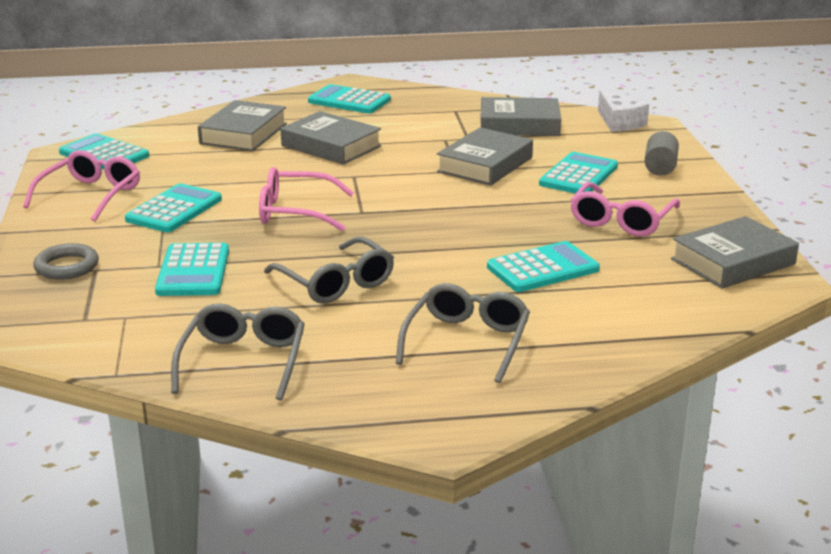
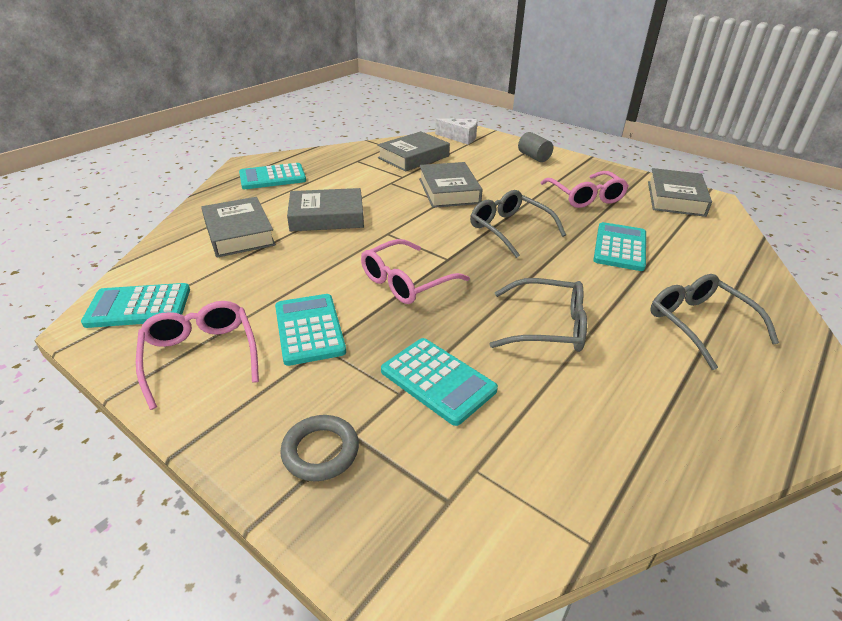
camera: 45 degrees left, 10 degrees up
(243, 361) = (638, 443): grey glasses -> grey glasses (509, 229)
(579, 175) = (509, 177): turquoise calculator -> none

